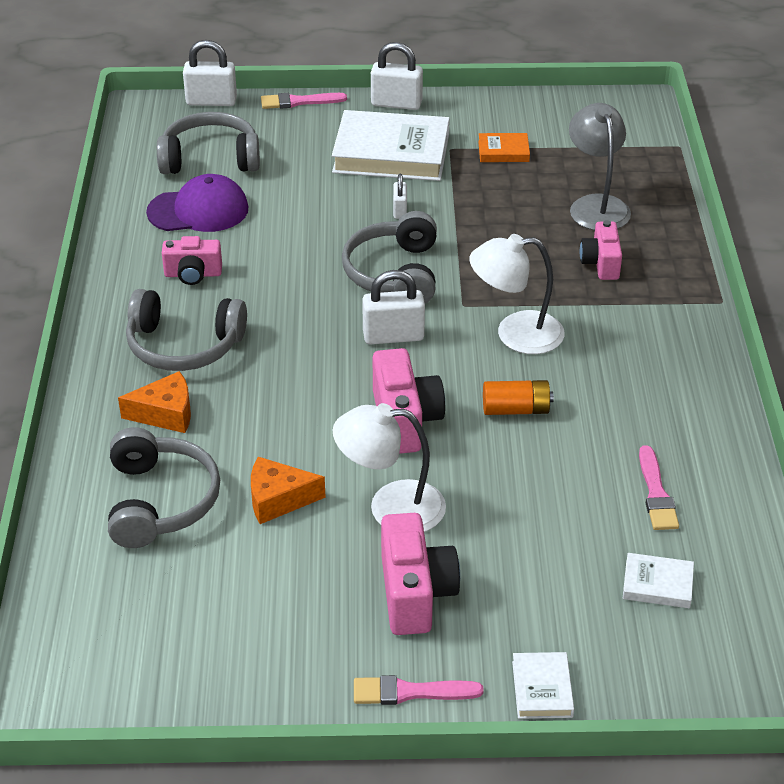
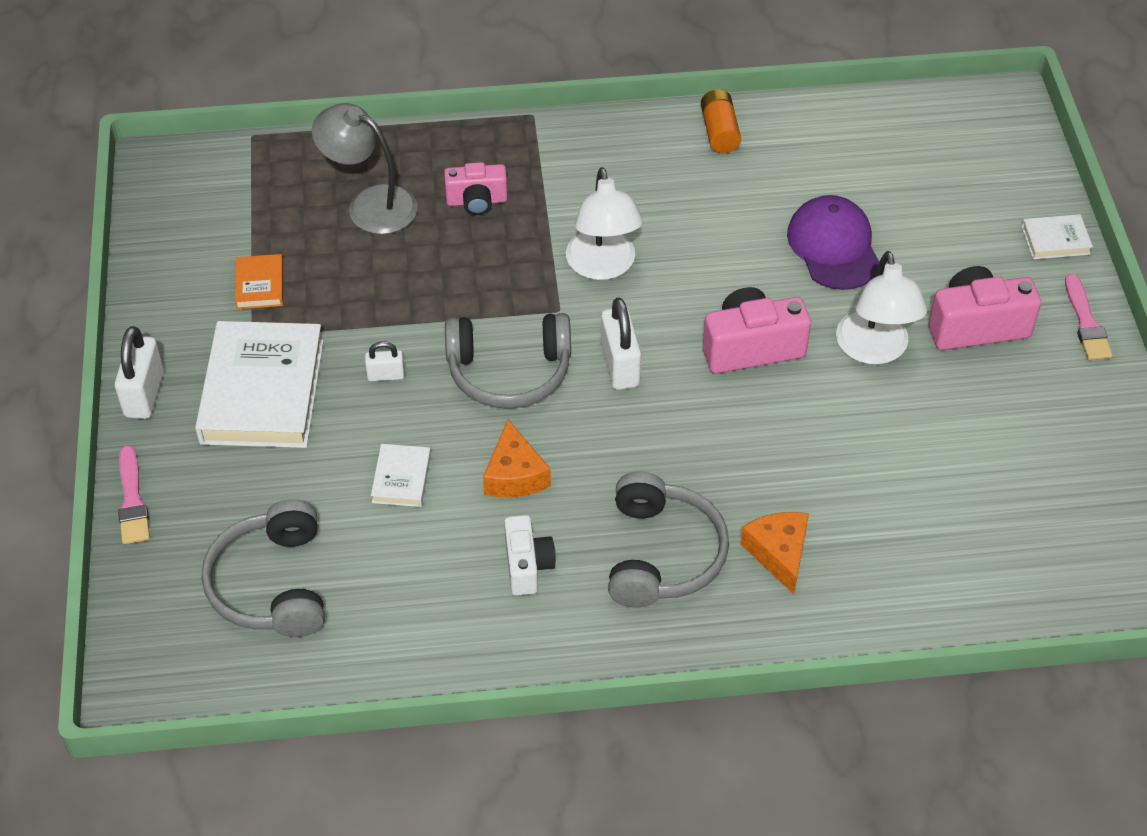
camera: 95 degrees left, 10 degrees up
(160, 501) = (911, 537): grey headphones -> none
(193, 274) = (527, 565): pink camera -> white camera
(198, 210) = (393, 580): purple cap -> purple cap (834, 246)
(211, 101) = (124, 604): white padlock -> none
(278, 499) = (884, 438): orange cheese -> orange cheese (514, 475)
(516, 409) = (719, 264): orange battery -> orange battery (719, 132)
(596, 205) = (370, 204): grey lamp -> grey lamp turned 45 degrees clockwise
(656, 493) = (813, 168): pink brush -> none
(657, 584) = (921, 170): white book -> white book (401, 478)

